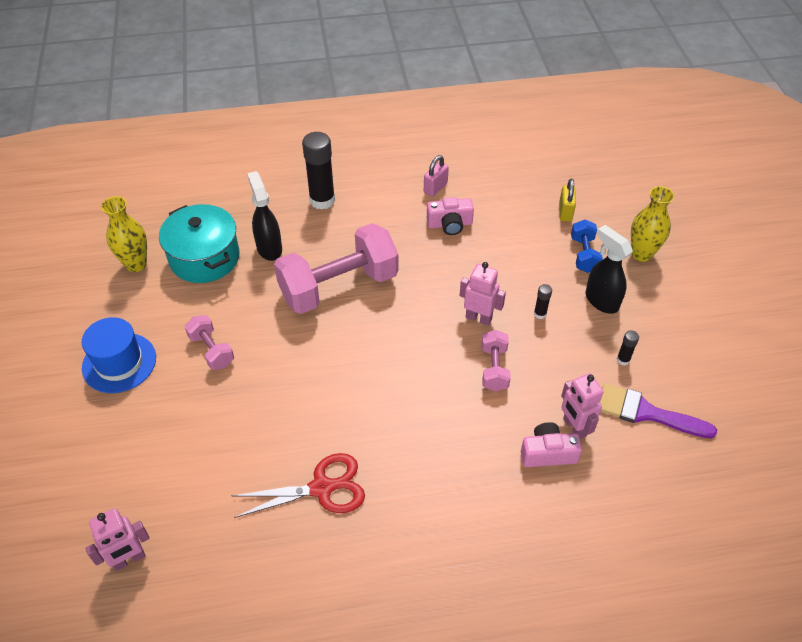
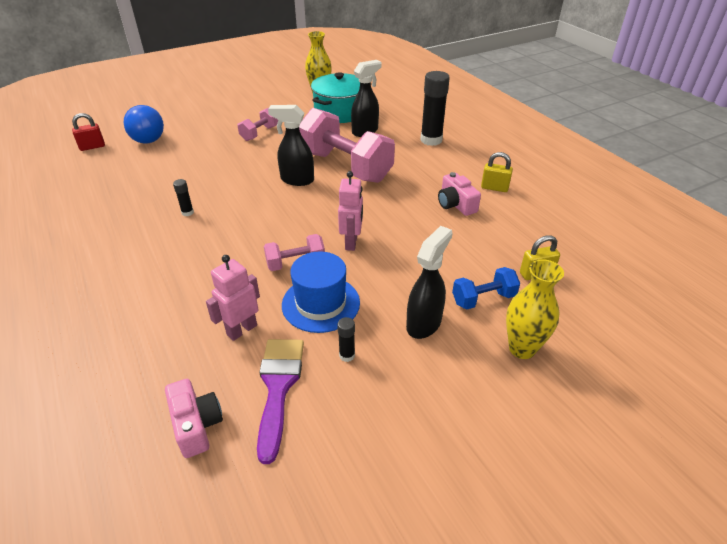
camera: 70 degrees right, 10 degrees down
(119, 363) = (237, 108): blue hat -> blue hat (321, 303)
(129, 559) = (92, 147): pink robot -> red padlock
(137, 482) = (147, 135): none -> blue light bulb
(322, 488) = (151, 201): red scissors -> none
(345, 336) = (296, 180): none -> black spray bottle
(435, 188) = (494, 188): pink padlock -> yellow padlock
(540, 314) = (378, 280): black glue stick -> black glue stick (187, 212)
(548, 453) = (206, 316): pink camera -> pink camera (196, 425)

